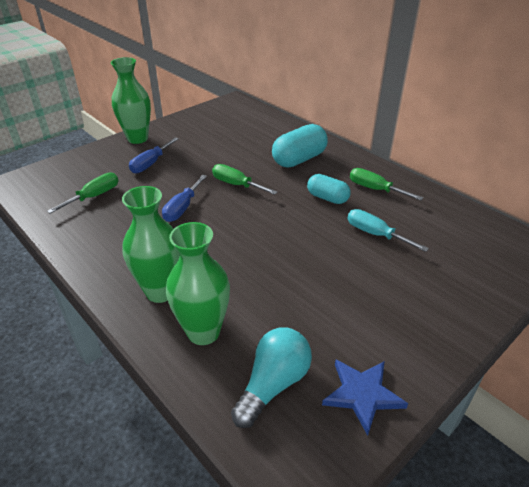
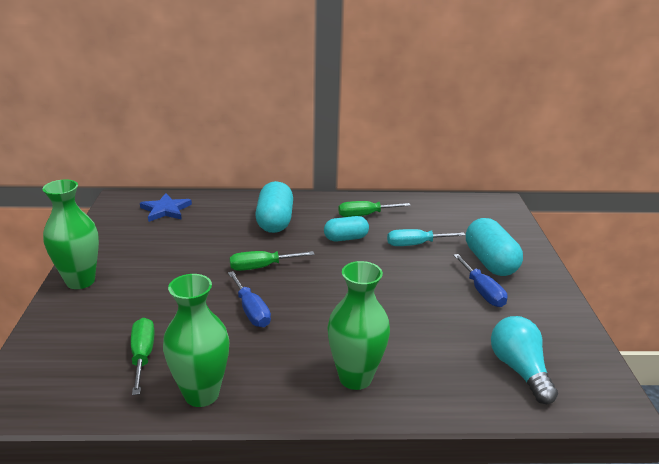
camera: 50 degrees left, 10 degrees down
(150, 164) = (144, 295): blue screwdriver -> blue screwdriver (482, 291)
(203, 332) = (432, 377): green vase -> green vase (201, 394)
(362, 394) = (561, 337): blue star -> blue star (165, 210)
(417, 289) = (490, 262): none -> turquoise capsule

